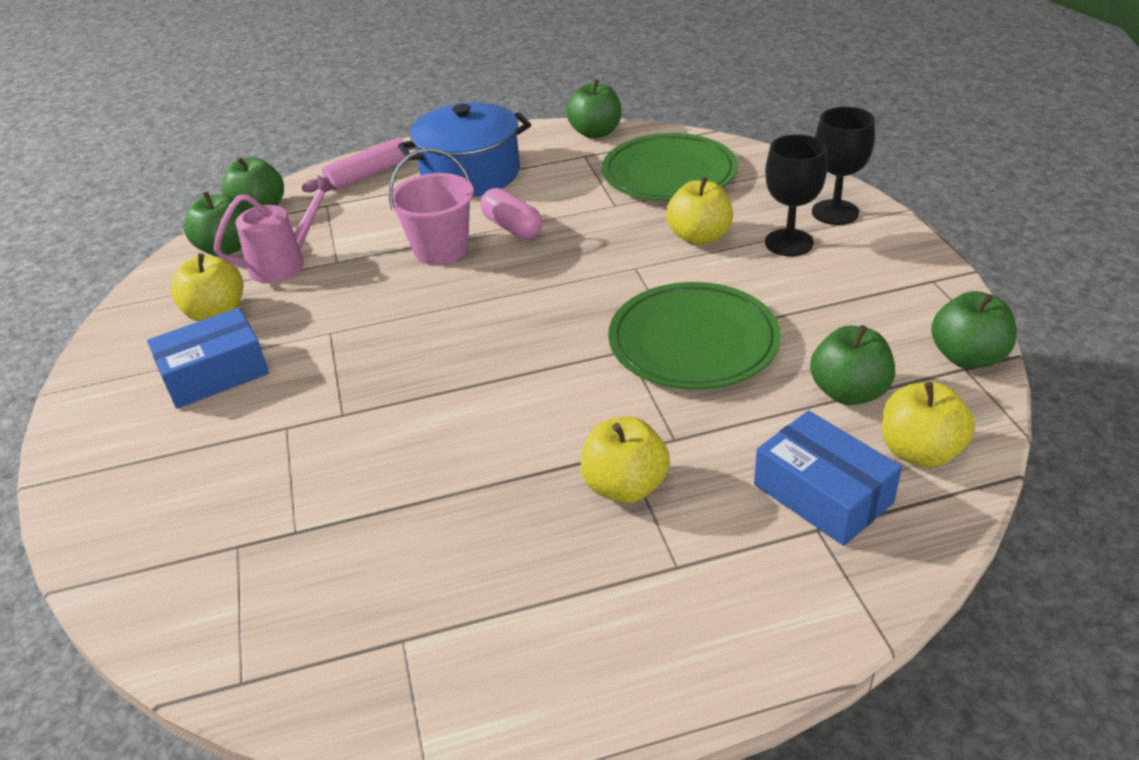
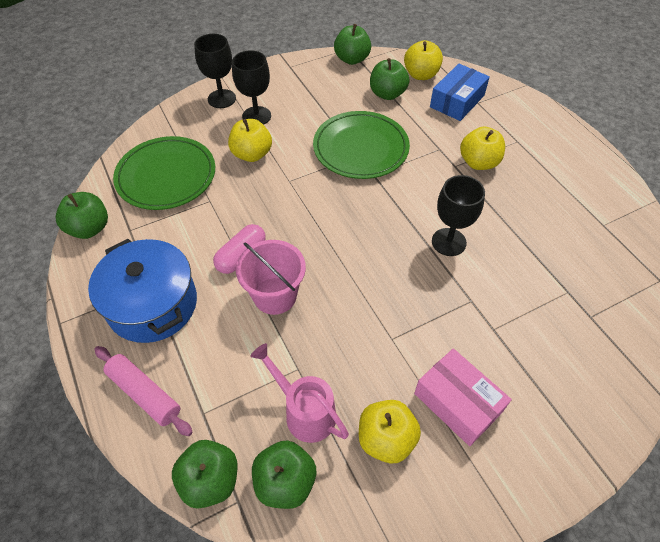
camera: 105 degrees left, 15 degrees up
(215, 373) = (457, 402): blue box -> pink box
(456, 410) = (448, 242): none -> black goblet

